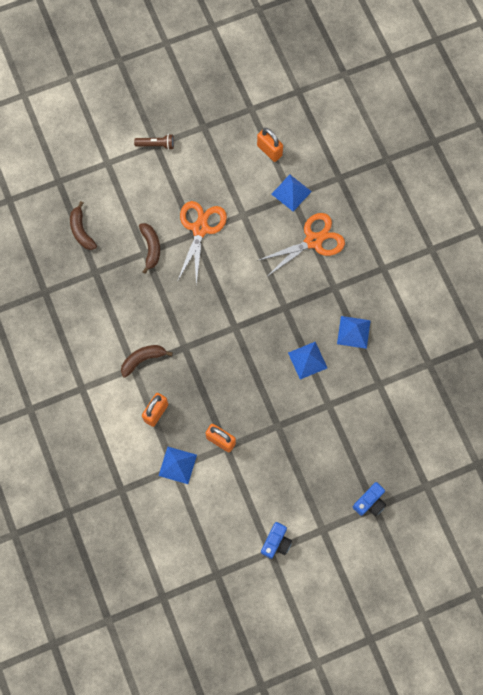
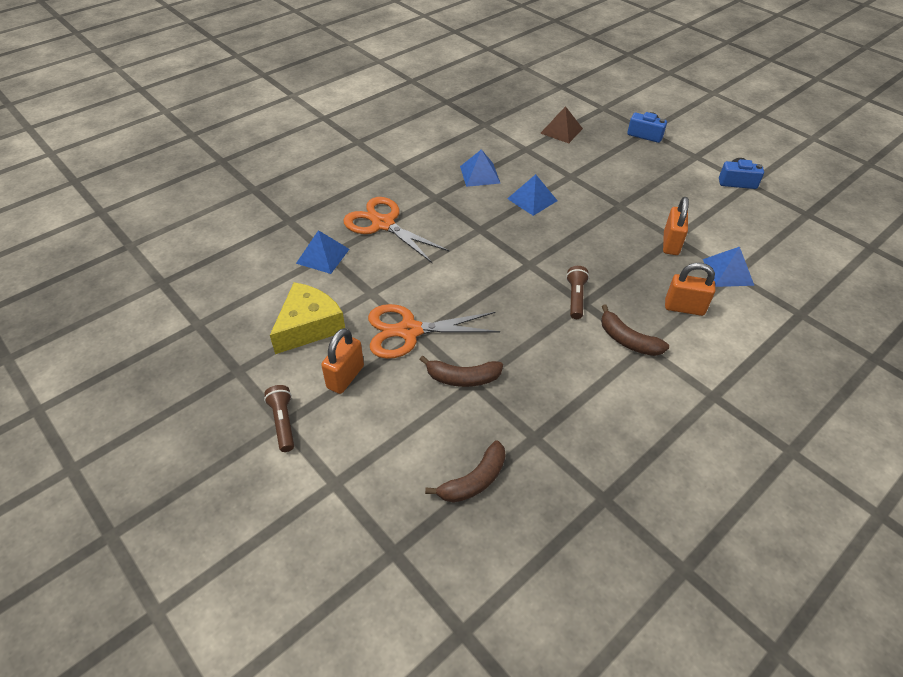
camera: 110 degrees left, 25 degrees down
(151, 248) = (462, 378): brown banana -> brown banana turned 150 degrees counterclockwise
(191, 344) = (575, 298): none -> brown flashlight
(226, 171) = (309, 326): none -> yellow cheese
(269, 150) = (264, 289): orange padlock -> orange padlock (345, 377)
(398, 428) = (561, 131): none -> brown pyramid

